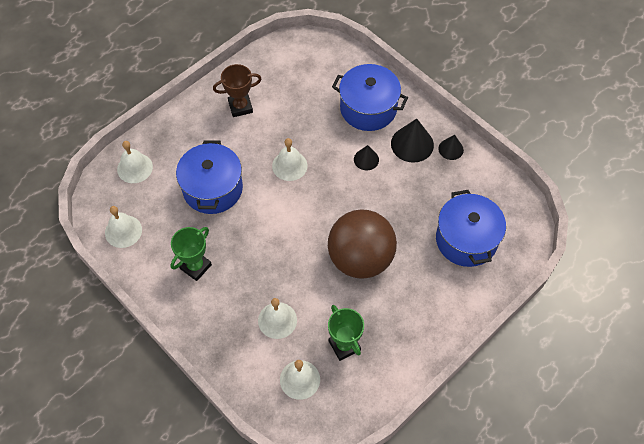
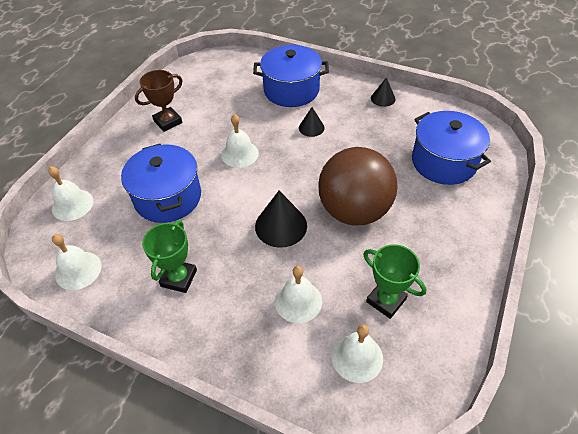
camera: 20 degrees left, 10 degrees down
(412, 144) = (346, 104): black cone -> black cone (281, 226)

